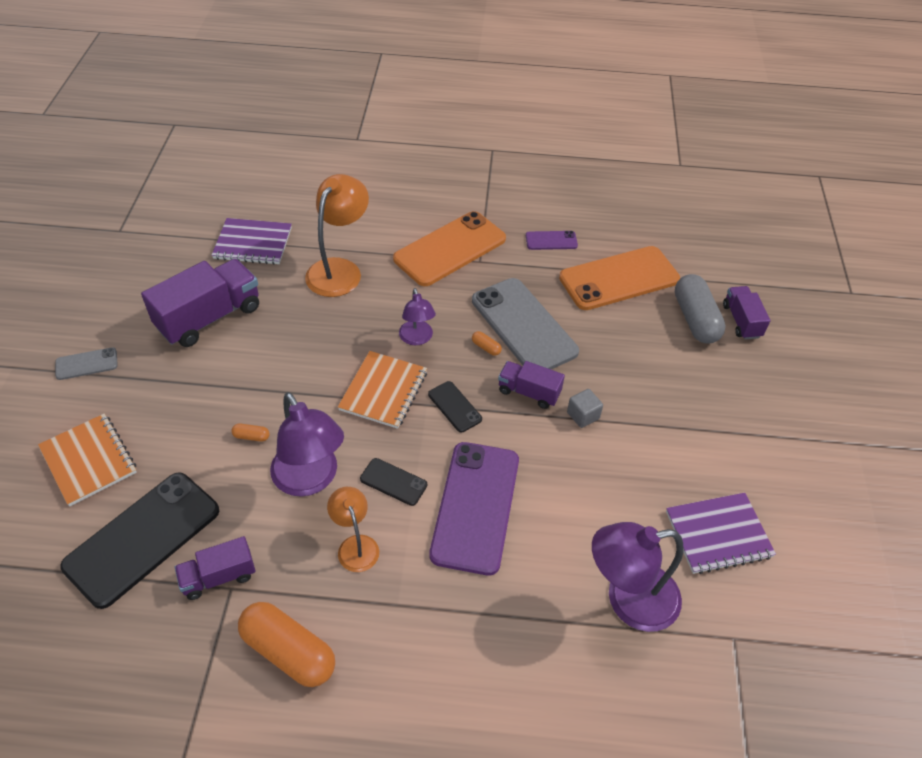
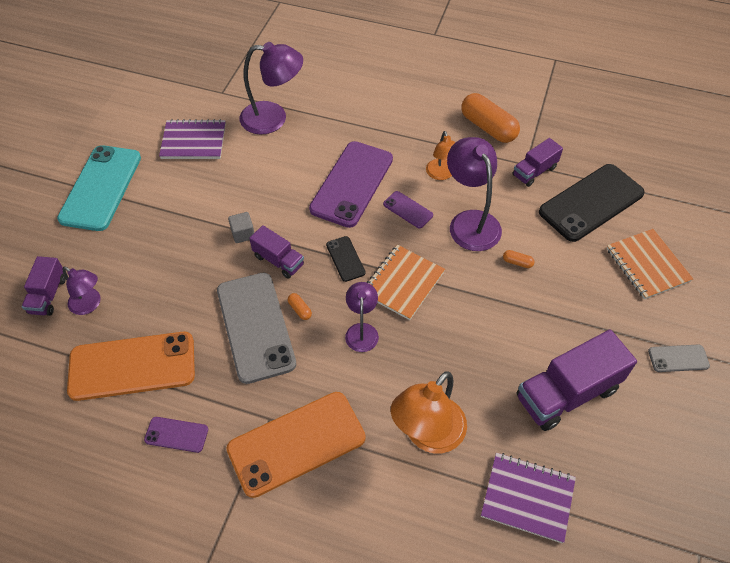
camera: 165 degrees left, 5 degrees up
(219, 577) = (534, 171): purple truck -> purple truck turned 150 degrees clockwise
(393, 482) = (408, 210): black phone -> purple phone
(695, 319) = (89, 305): grey capsule -> purple lamp
(784, 442) = (101, 188): none -> turquoise phone

